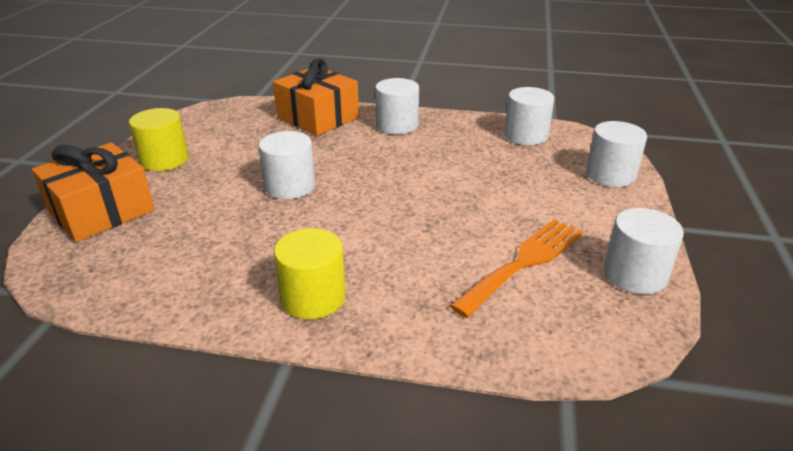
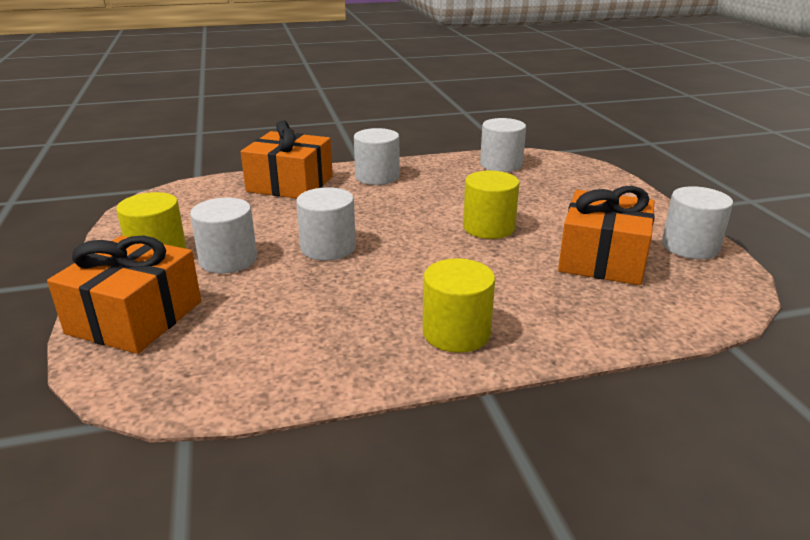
camera: 25 degrees left, 5 degrees down
(446, 200) = (488, 227): none -> yellow cylinder
(524, 262) = (602, 258): orange fork -> orange gift
(610, 175) = (598, 181): white cylinder -> white cylinder (228, 260)

